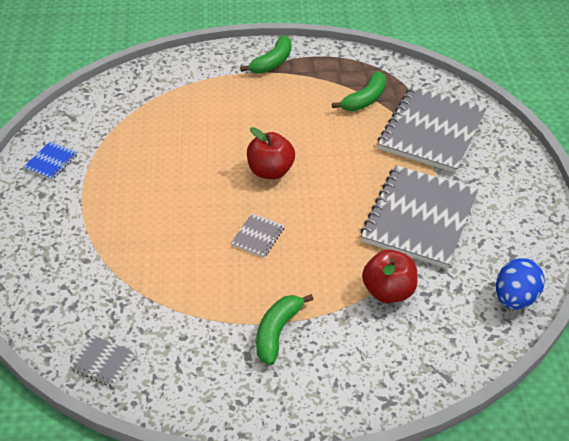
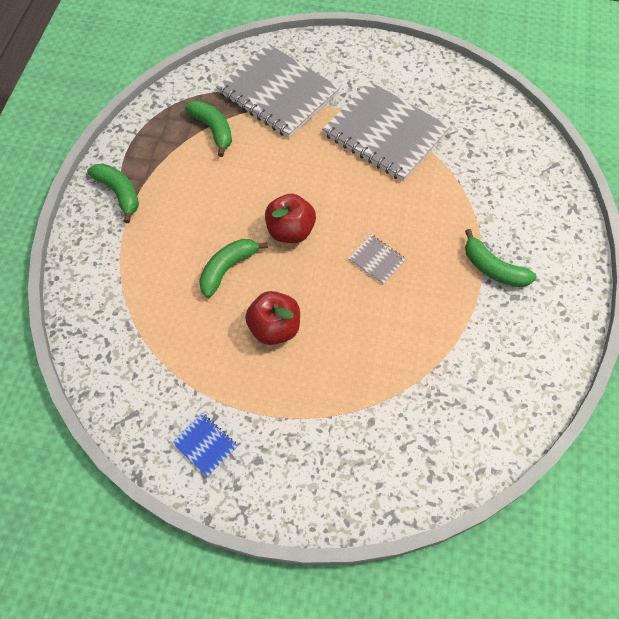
camera: 75 degrees left, 15 degrees up
(103, 362) = (506, 418): grey notebook -> none
(217, 140) = (227, 269): none -> green banana
(388, 291) = (463, 178): red apple -> red apple (274, 328)
(514, 298) = (485, 99): blue egg -> none

